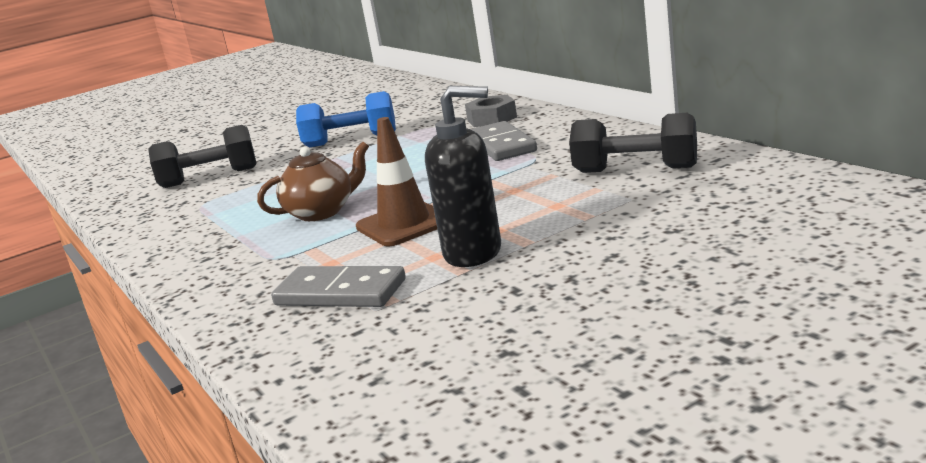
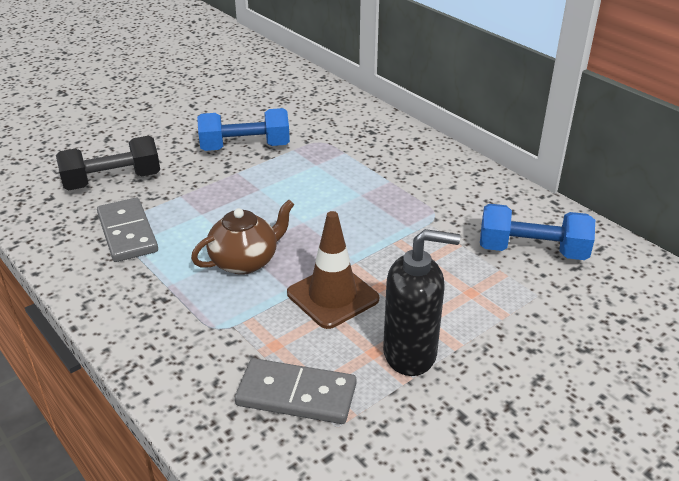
camera: 10 degrees left, 15 degrees up
(492, 119) = (378, 141): grey nut -> none
(501, 145) = (397, 187): grey domino -> grey domino (127, 233)
(636, 170) = (532, 251): black dumbbell -> blue dumbbell

